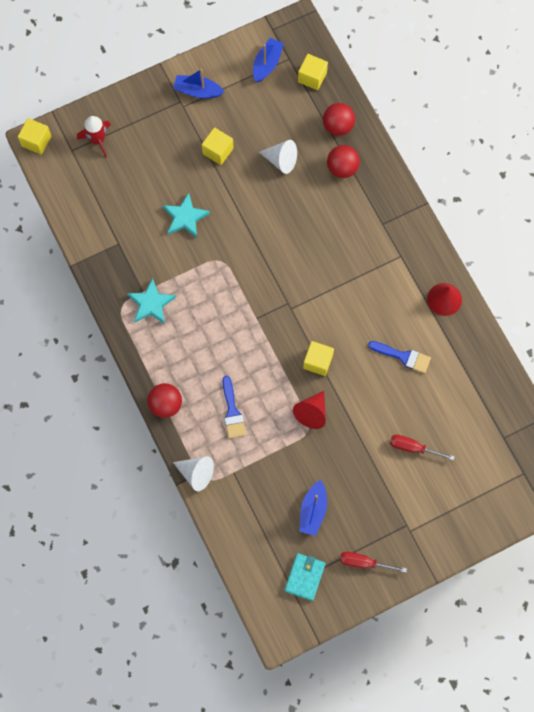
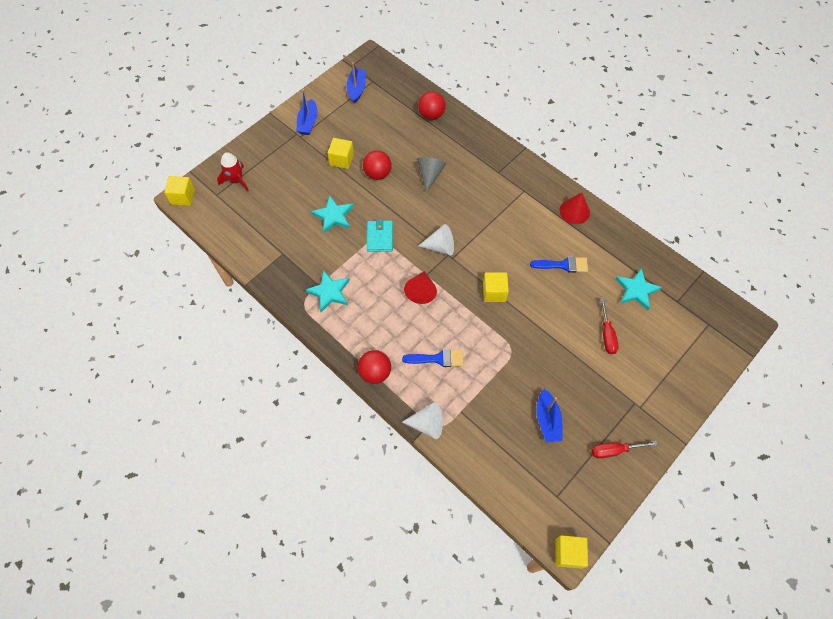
camera: 20 degrees left, 10 degrees down
(197, 91) = (308, 122): blue boat -> blue boat turned 75 degrees counterclockwise
(232, 412) = (438, 358): blue brush -> blue brush turned 60 degrees counterclockwise
(281, 160) = (396, 151): white cone -> white cone (440, 247)
(304, 577) = (567, 484): turquoise wallet -> turquoise wallet (379, 237)
(306, 202) = (430, 175): none -> grey cone
(312, 77) = (396, 88): yellow cube -> yellow cube (568, 553)
(312, 413) = (508, 335): red cone -> red cone (421, 291)
(342, 168) = (448, 142): red ball -> red ball (377, 174)
(412, 447) = (607, 335): red screwdriver -> red screwdriver turned 90 degrees counterclockwise
(466, 411) = (636, 290): none -> turquoise star

